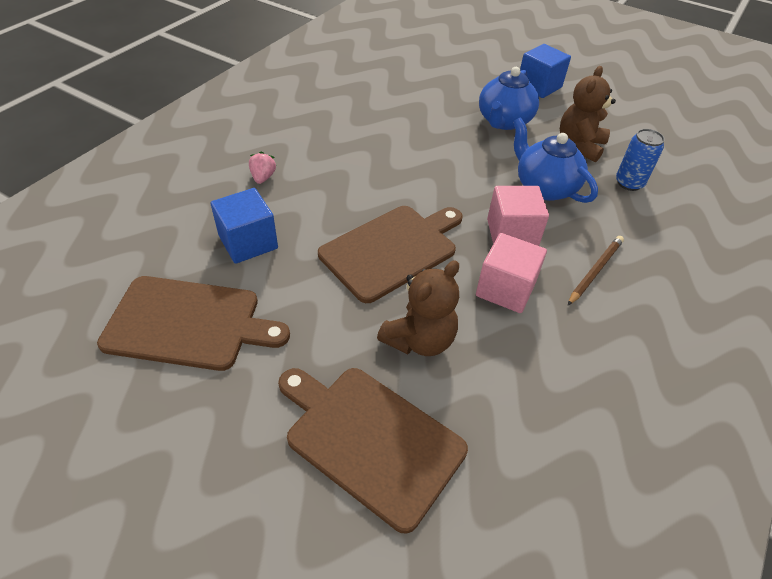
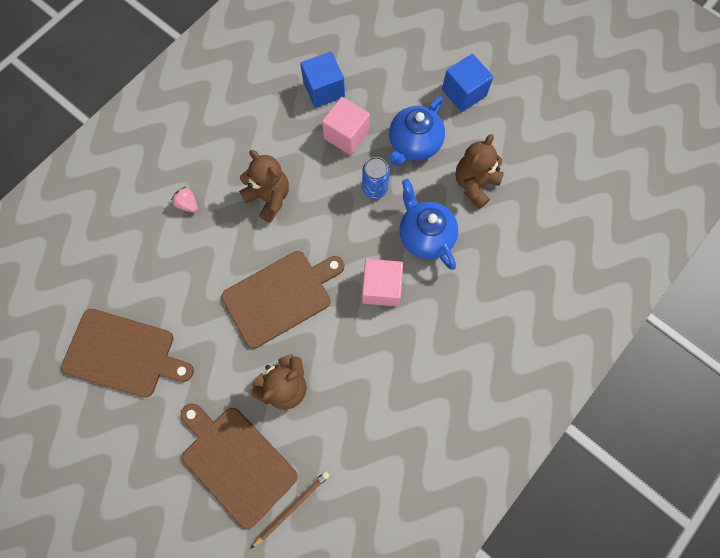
camera: 10 degrees right, 25 degrees up
(248, 242) = (170, 278): blue cube -> blue cube (324, 90)
(263, 177) = (187, 204): pink strawberry -> pink strawberry turned 60 degrees counterclockwise
(358, 167) = (269, 198): none -> brown teddy bear
(505, 289) = (360, 345): pink cube -> pink cube (346, 135)
(595, 271) = (436, 334): brown pencil -> brown pencil (292, 508)
(629, 183) = (502, 236): blue can -> blue can (375, 189)

